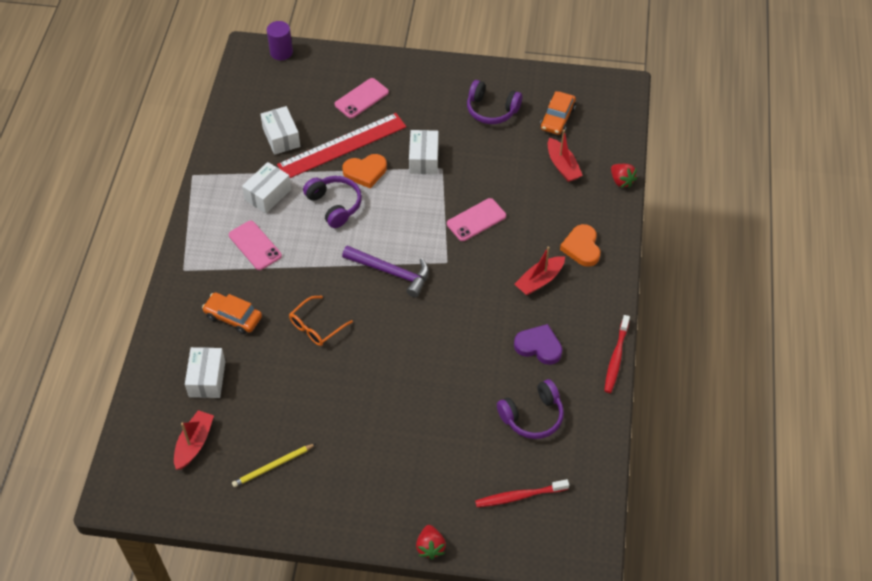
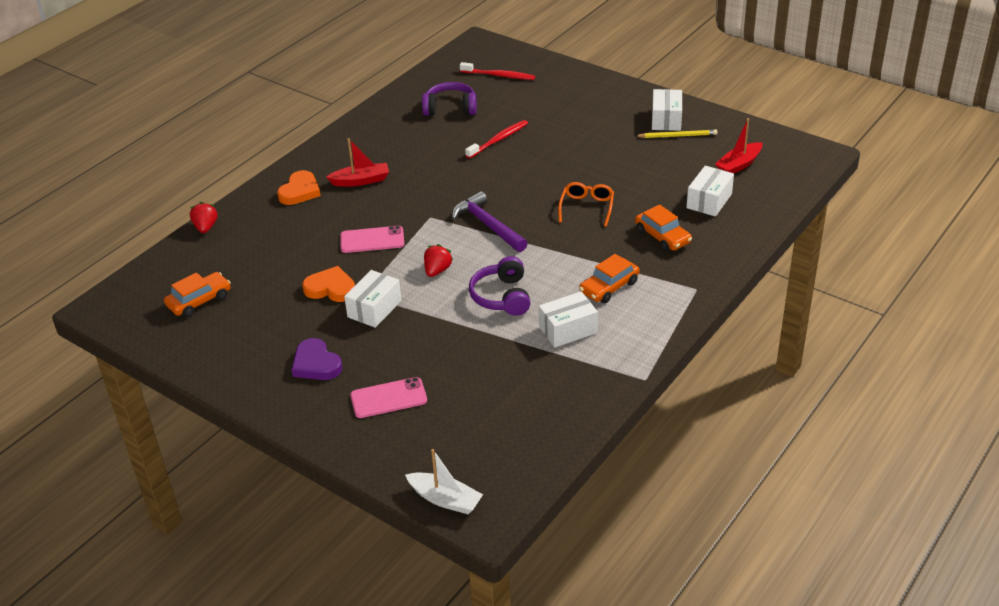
camera: 150 degrees left, 15 degrees down
(255, 245) = (609, 287): pink phone -> orange car
(281, 52) = (445, 499): purple cylinder -> white boat
(281, 137) = (515, 386): white box -> white box (666, 119)
(316, 326) = (587, 207): orange glasses -> orange glasses turned 60 degrees counterclockwise
(342, 146) = (451, 352): red ruler -> none
(365, 172) = (446, 317): orange heart -> orange heart (330, 288)
(430, 547) = (583, 70): red strawberry -> red strawberry (437, 270)
(491, 110) = (256, 333): purple headphones -> none
(539, 346) = (405, 142): purple heart -> purple heart (316, 364)
(562, 166) = (244, 257): red boat -> none
(616, 358) = (352, 120): red toothbrush -> red toothbrush (498, 140)

